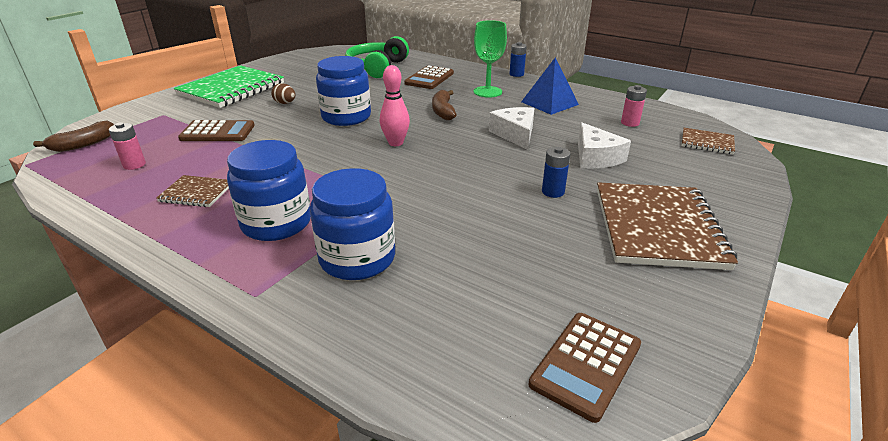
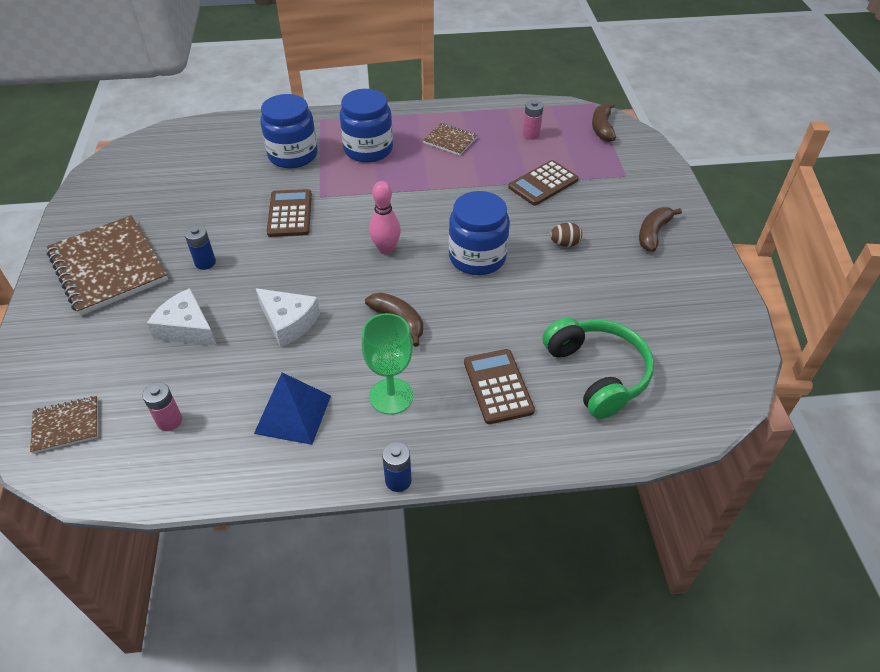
camera: 140 degrees right, 15 degrees up
(196, 193) = (450, 140): brown notebook -> brown notebook turned 60 degrees clockwise
(232, 89) = (653, 233): green notebook -> brown banana
(586, 364) = (132, 165): brown calculator -> brown calculator (290, 214)

